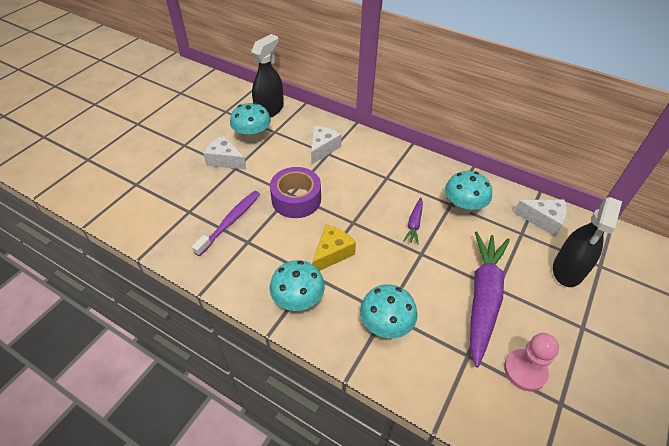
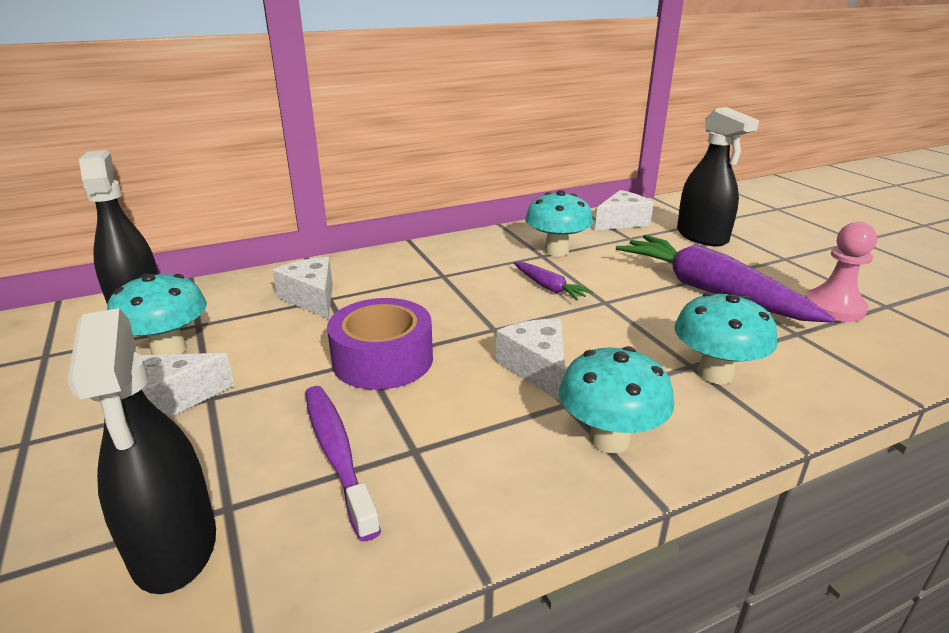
camera: 55 degrees left, 20 degrees down
(167, 211) = (174, 546): none -> black spray bottle
(332, 253) = (537, 368): yellow cheese -> white cheese

